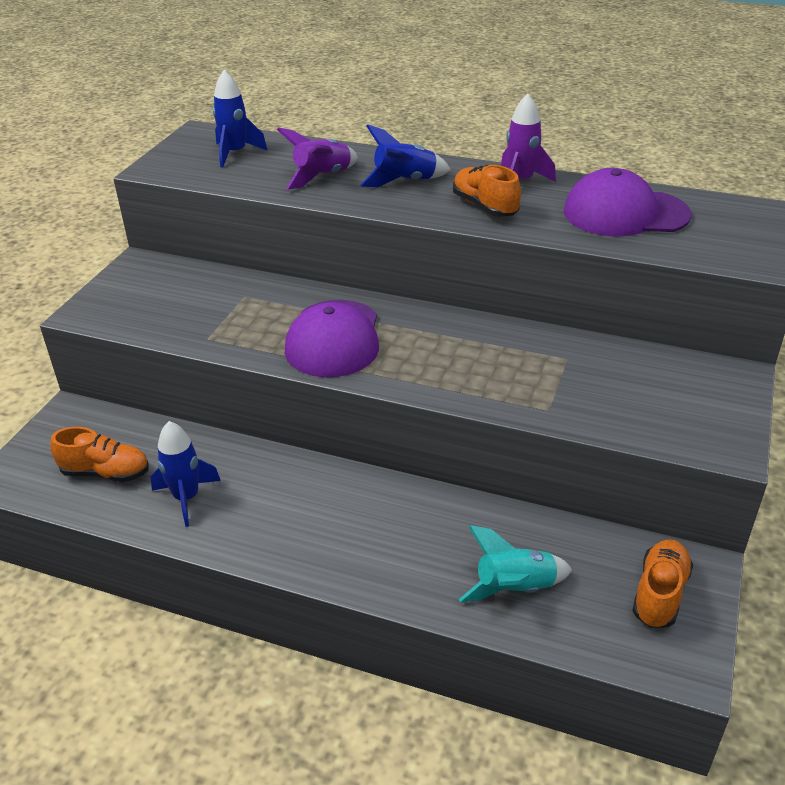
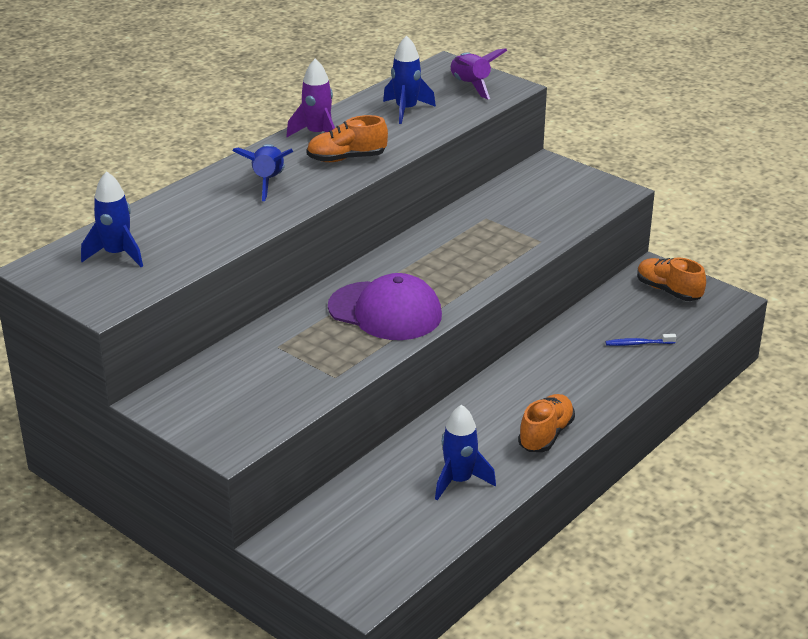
camera: 70 degrees left, 5 degrees down
(106, 473) = (395, 526): orange shoe -> orange shoe (546, 435)
(323, 177) = (219, 217): purple rocket -> purple rocket (470, 86)
(515, 588) = (638, 344): turquoise rocket -> blue toothbrush
(625, 213) = (406, 110): purple cap -> blue rocket

